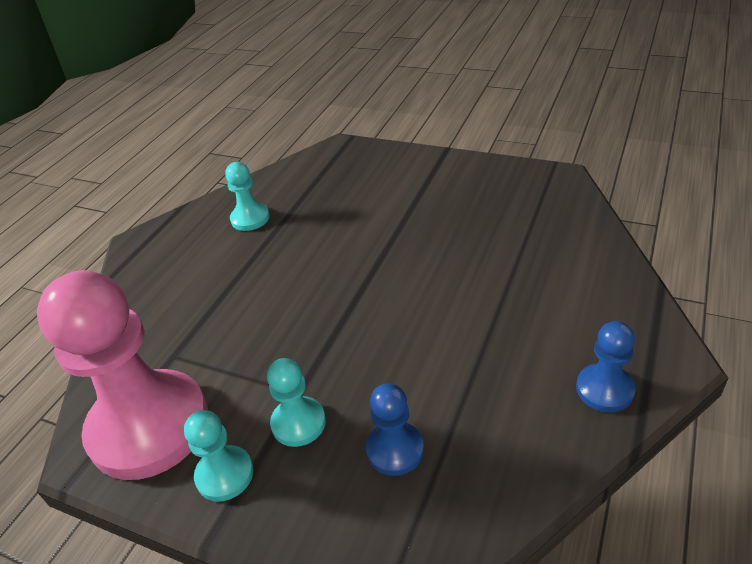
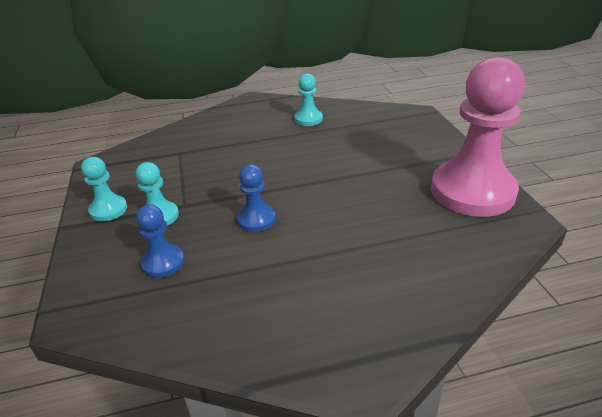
camera: 50 degrees right, 5 degrees down
(149, 426) = (126, 171): pink pawn -> pink pawn (472, 191)
(604, 389) = (292, 344): blue pawn -> blue pawn (256, 219)

